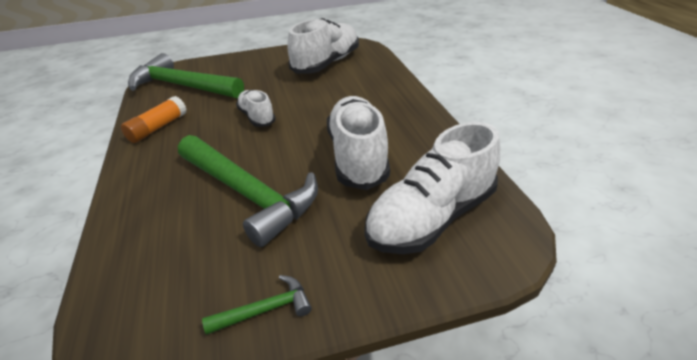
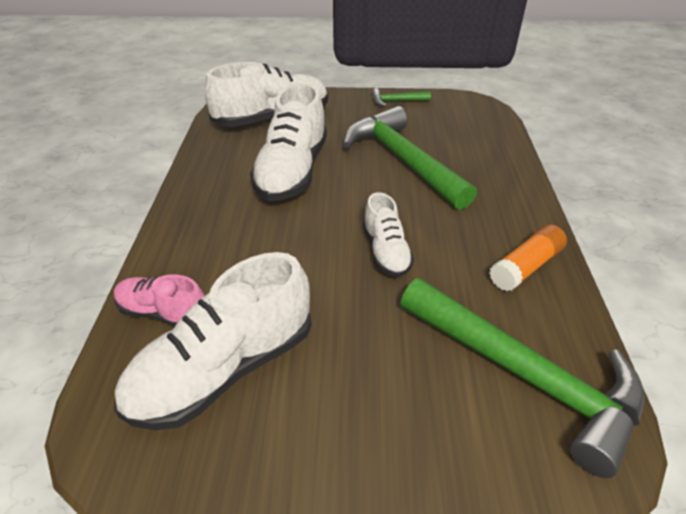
camera: 165 degrees left, 5 degrees up
(373, 71) = (163, 313): none -> pink shoe

